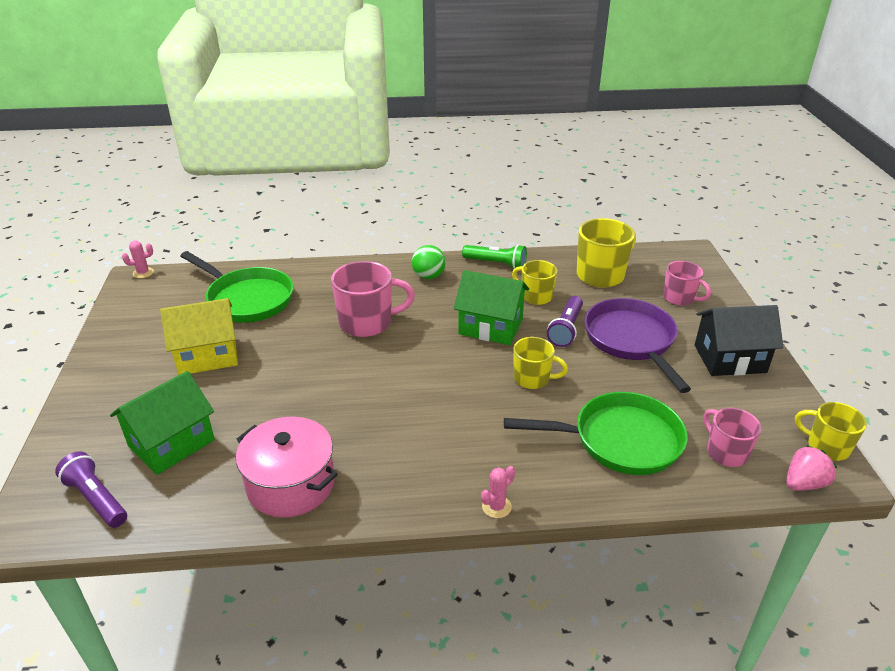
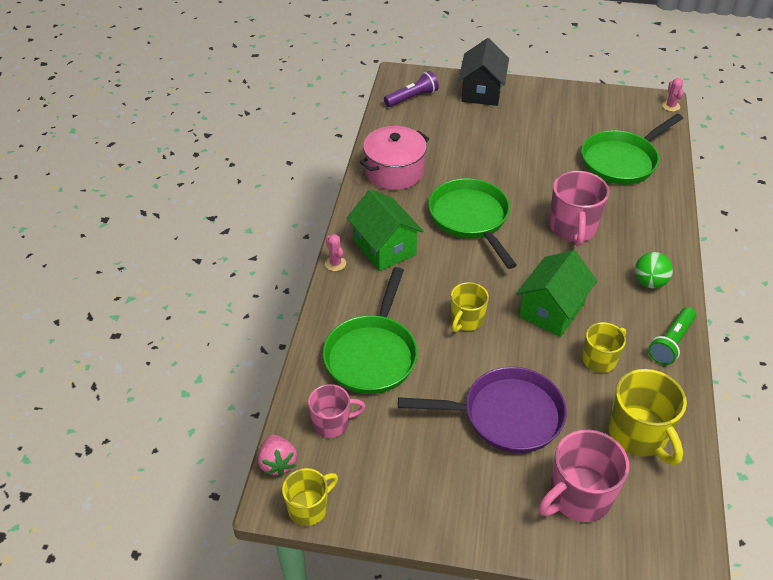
camera: 105 degrees right, 10 degrees up
(171, 443) = (451, 124): green house -> green house (384, 248)
(207, 355) = (544, 139): yellow house -> none
(372, 397) = (471, 219): none -> green pan
(566, 329) = (536, 367): purple flashlight -> none
(680, 298) = (578, 497): pink mug -> pink mug, size x1.60
(729, 359) = (455, 492): black house -> black house (482, 91)

